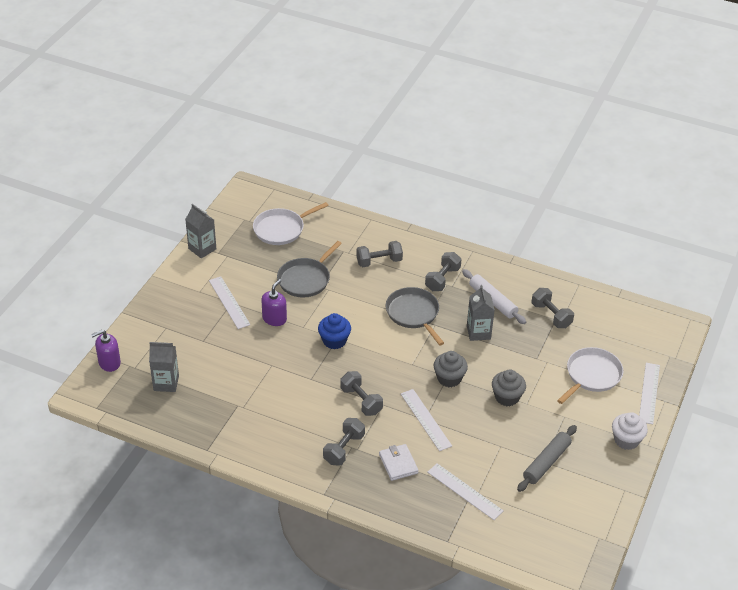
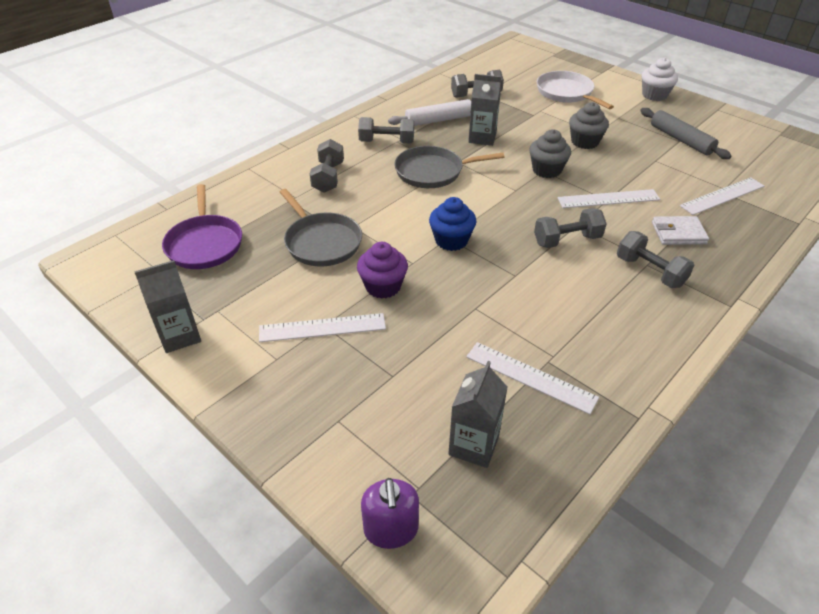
camera: 70 degrees left, 0 degrees up
(274, 319) = (383, 286): purple soap dispenser -> purple cupcake
(281, 229) = (204, 244): white pan -> purple pan
(442, 279) = (386, 142): grey dumbbell -> grey dumbbell turned 45 degrees counterclockwise
(649, 393) = (596, 73): white ruler -> white ruler (530, 377)

